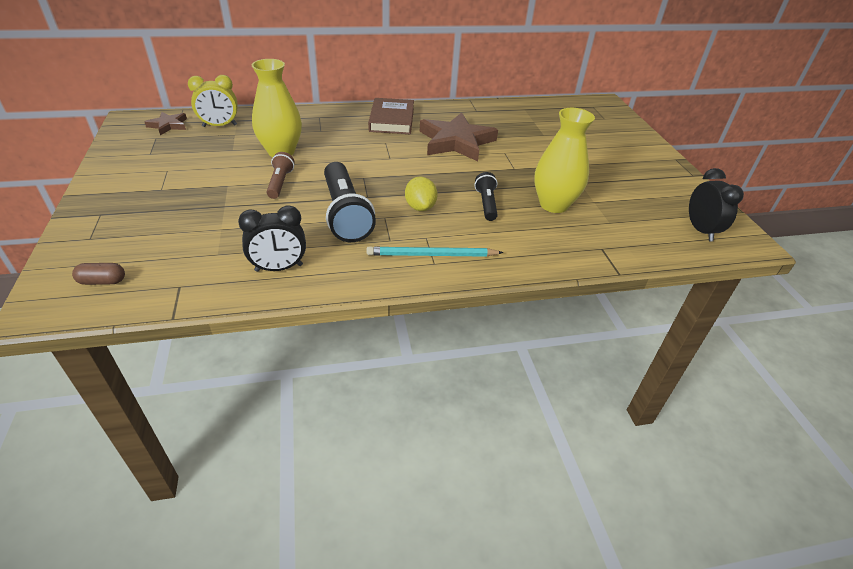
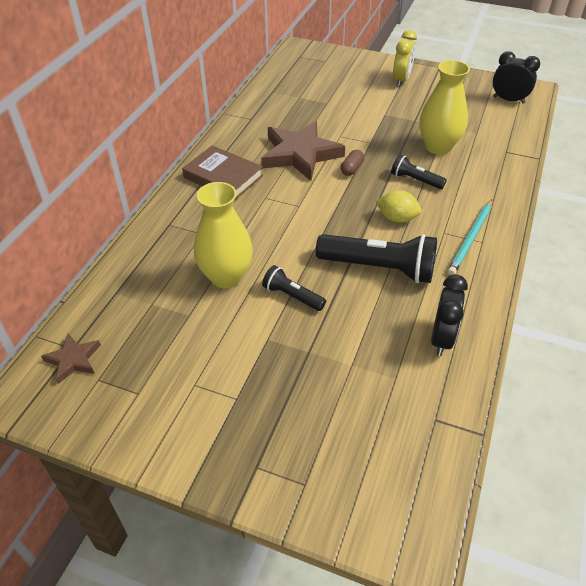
camera: 55 degrees left, 5 degrees up
(102, 281) = (397, 482): brown capsule -> brown capsule (352, 169)
(219, 126) = (118, 311): yellow clock -> yellow clock (401, 80)
(280, 183) = (292, 296): brown flashlight -> black flashlight

